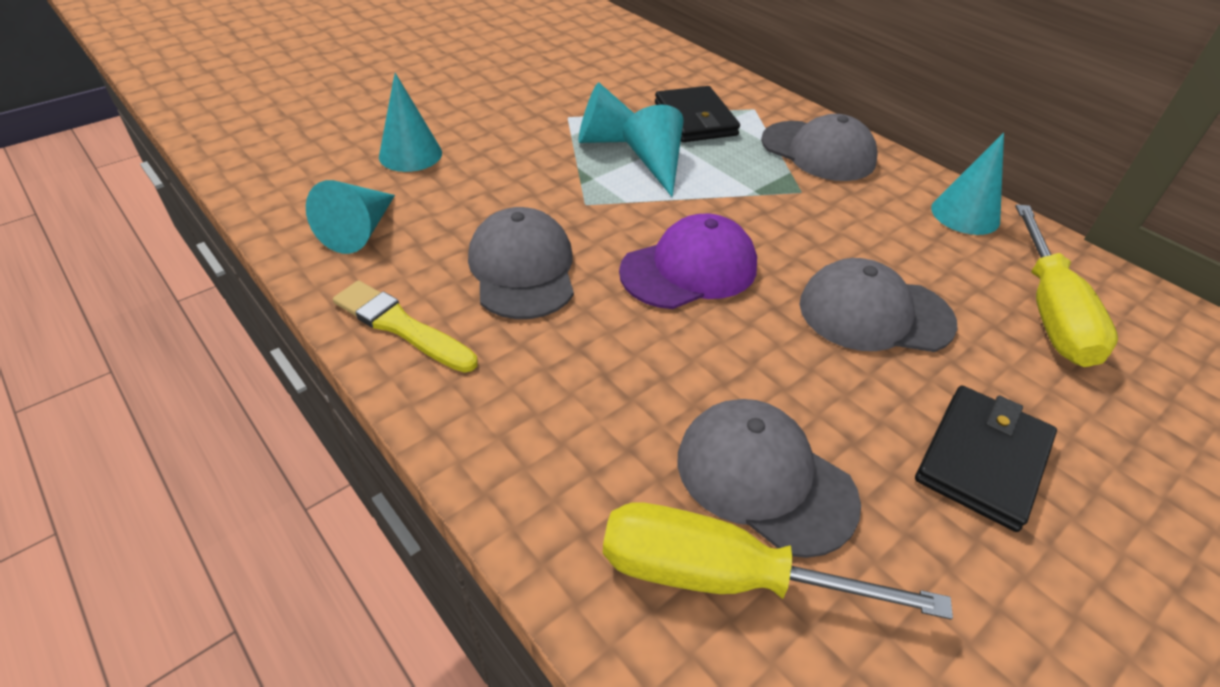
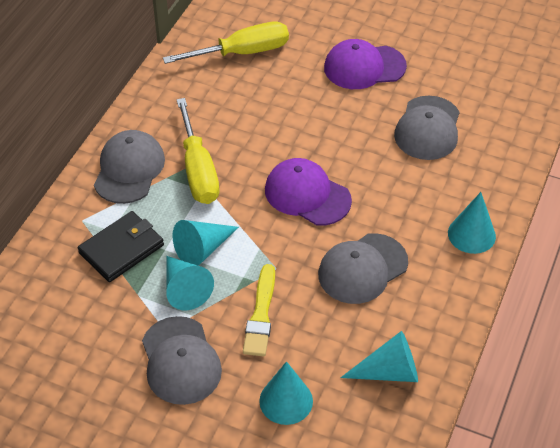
camera: 115 degrees left, 5 degrees up
(401, 326) = (447, 298): yellow brush -> yellow brush (261, 314)
(724, 576) = (481, 128): yellow screwdriver -> yellow screwdriver (198, 170)
(874, 313) = (291, 113): grey cap -> grey cap (180, 361)
(965, 214) = (166, 91): turquoise cone -> turquoise cone (471, 234)
(982, 459) = (364, 67): black wallet -> purple cap

